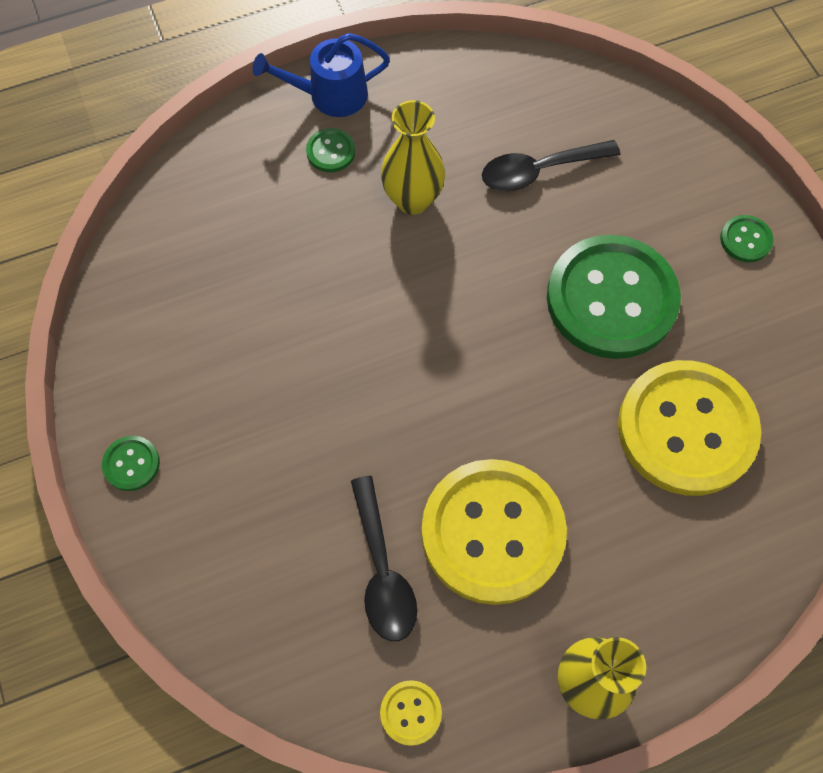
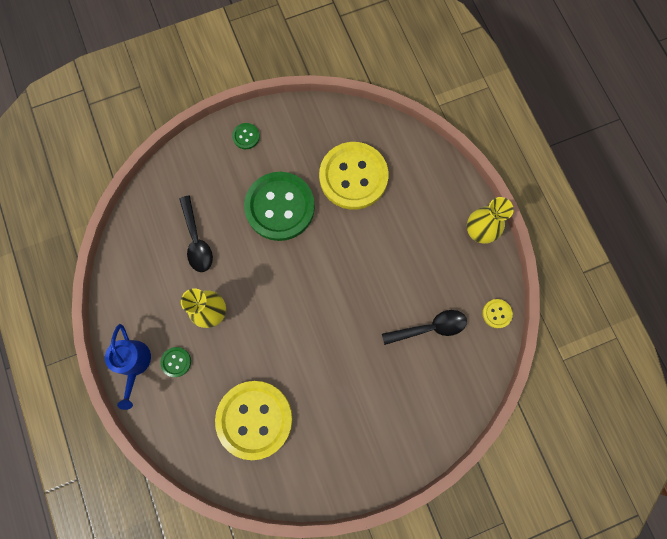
camera: 90 degrees left, 10 degrees up
(131, 464) = (376, 467): green button -> none
(492, 532) = (408, 273): yellow button -> yellow button (254, 419)

